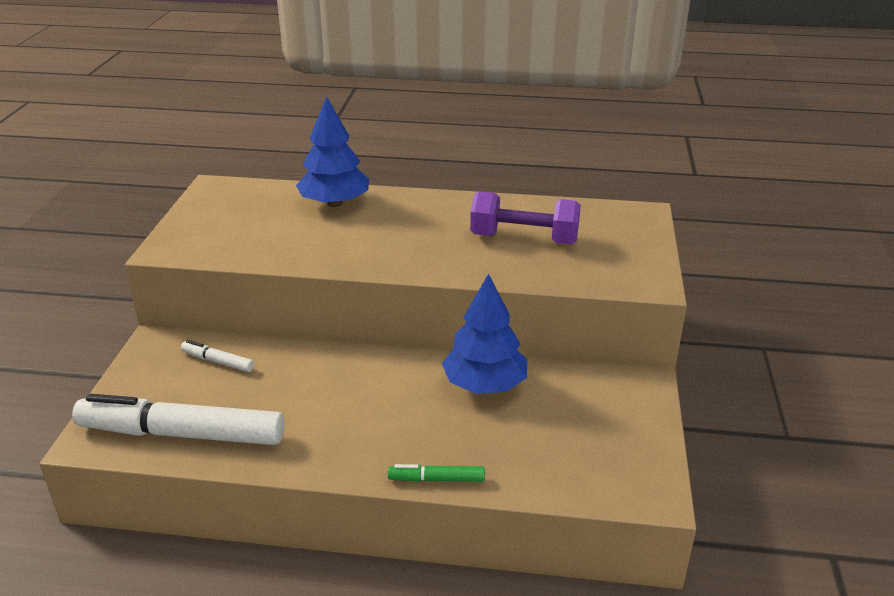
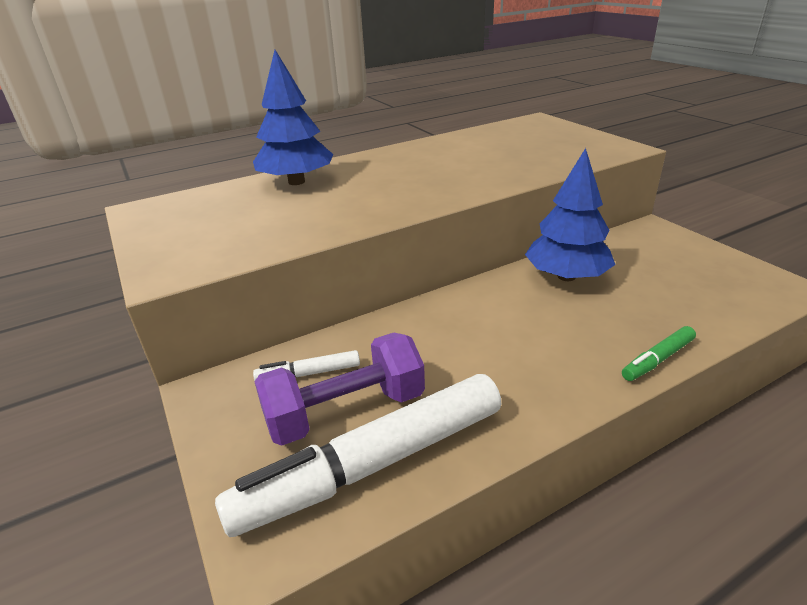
camera: 35 degrees left, 0 degrees up
(524, 239) = (495, 154): purple dumbbell -> purple dumbbell (345, 411)

